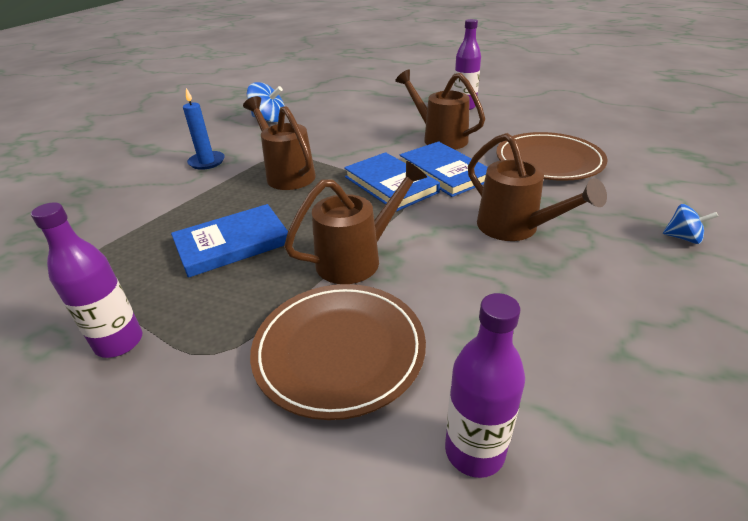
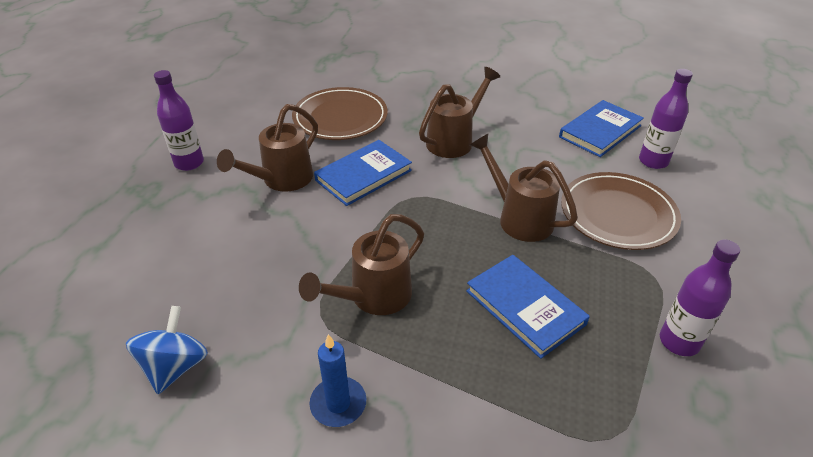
camera: 100 degrees left, 5 degrees up
(390, 184) = (392, 209): blue book -> blue book (600, 131)
(683, 238) = (449, 80): blue spinning top -> none

